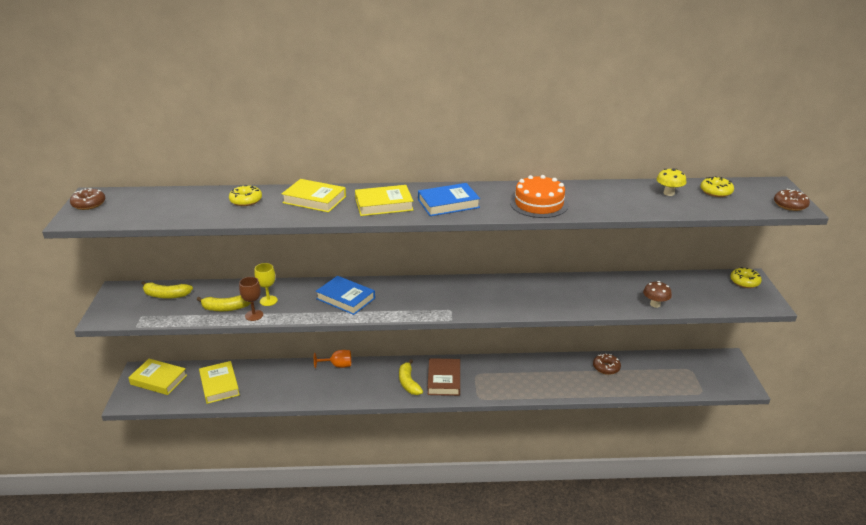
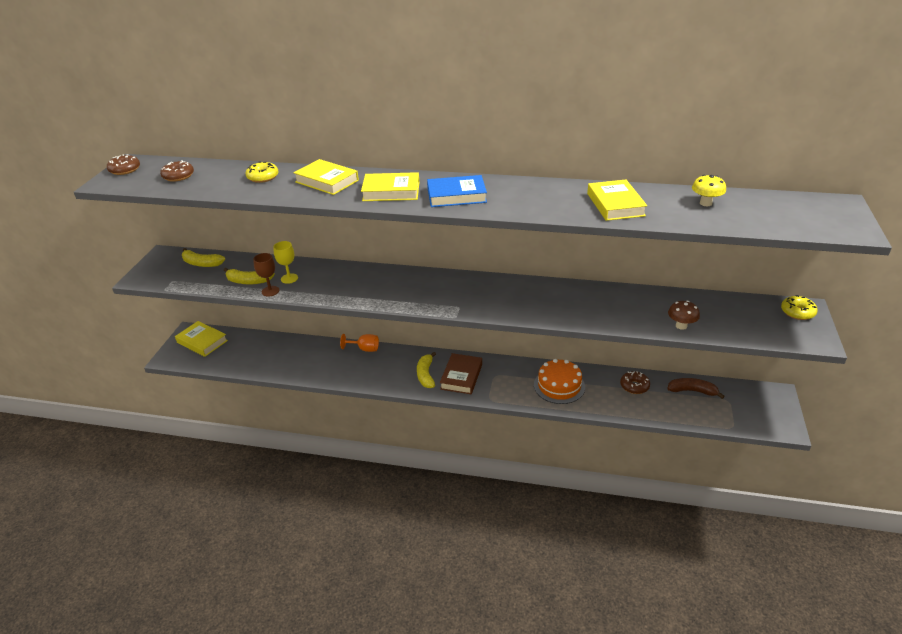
camera: 15 degrees right, 5 degrees up
(219, 385) = (252, 353): yellow book -> yellow book (615, 204)
(345, 298) = (361, 284): blue book -> none
(539, 204) = (552, 203): orange cake -> orange cake (559, 386)
(657, 365) = (692, 391): none -> brown banana
(716, 192) = (763, 206): yellow donut -> none
(790, 205) = (848, 228): brown donut -> brown donut (178, 176)

